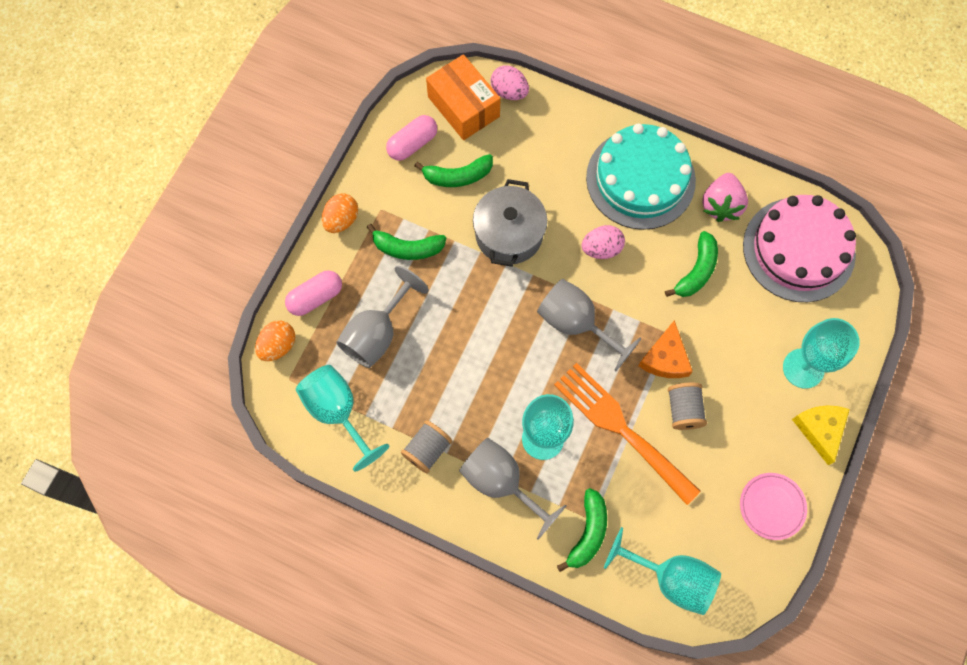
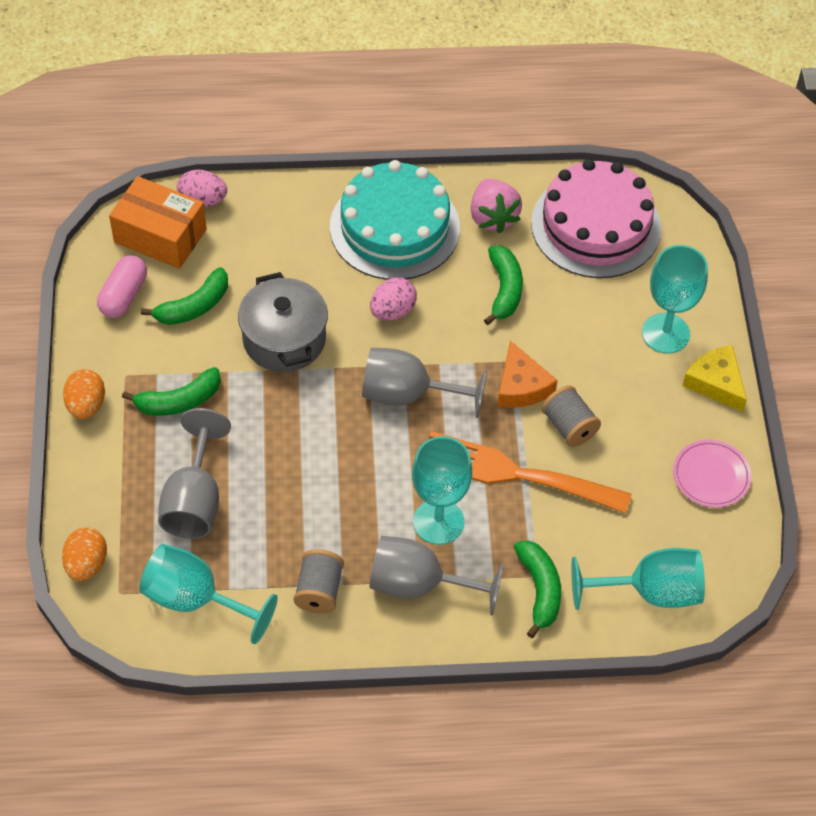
camera: 30 degrees left, 15 degrees down
(315, 297) = (102, 496): pink capsule -> none

